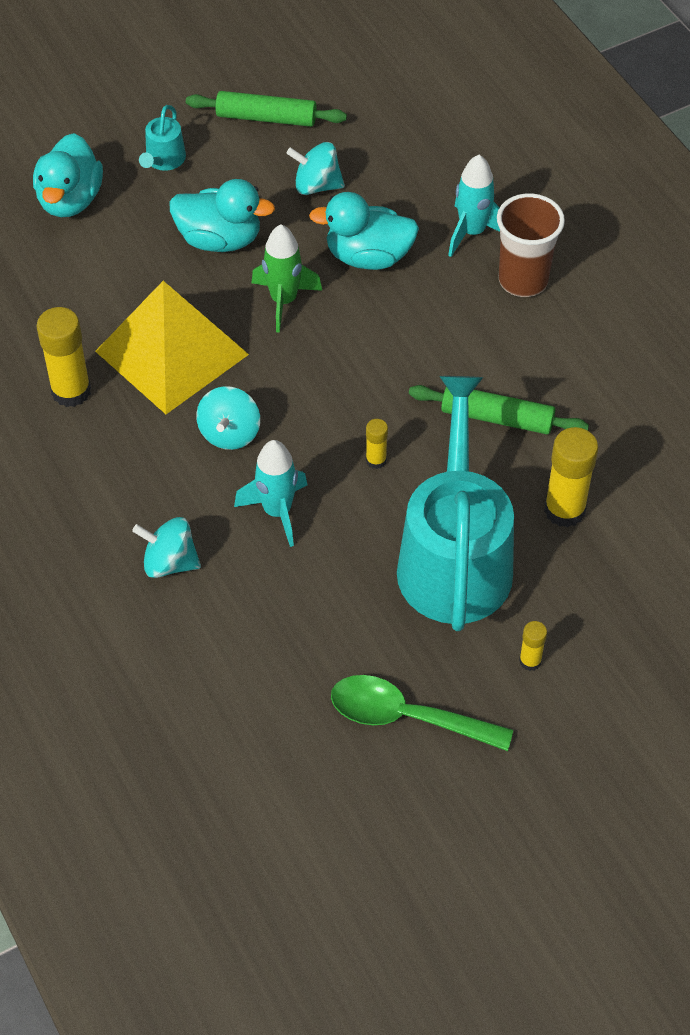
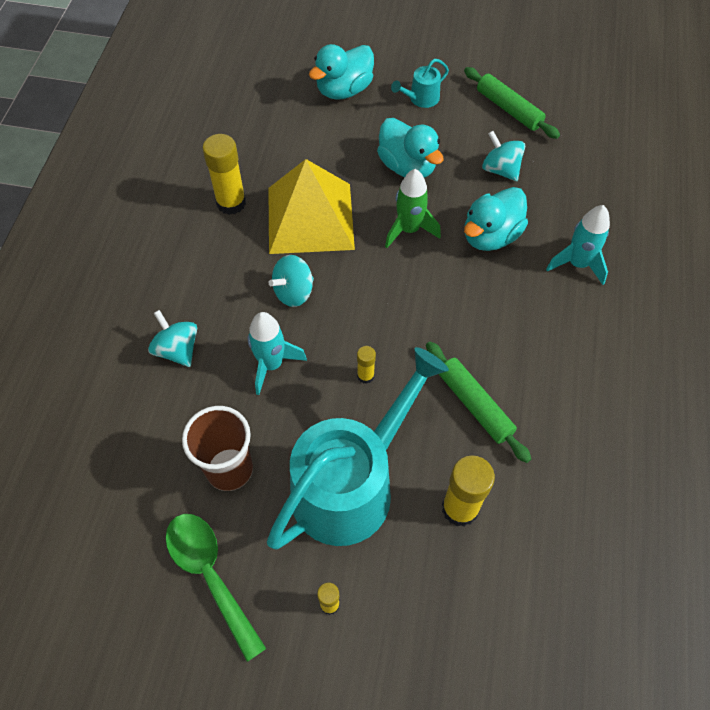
camera: 40 degrees right, 5 degrees up
(368, 256) = (490, 236): turquoise duck -> turquoise duck turned 90 degrees counterclockwise
(523, 280) = (583, 320): brown cup -> brown cup (229, 469)

